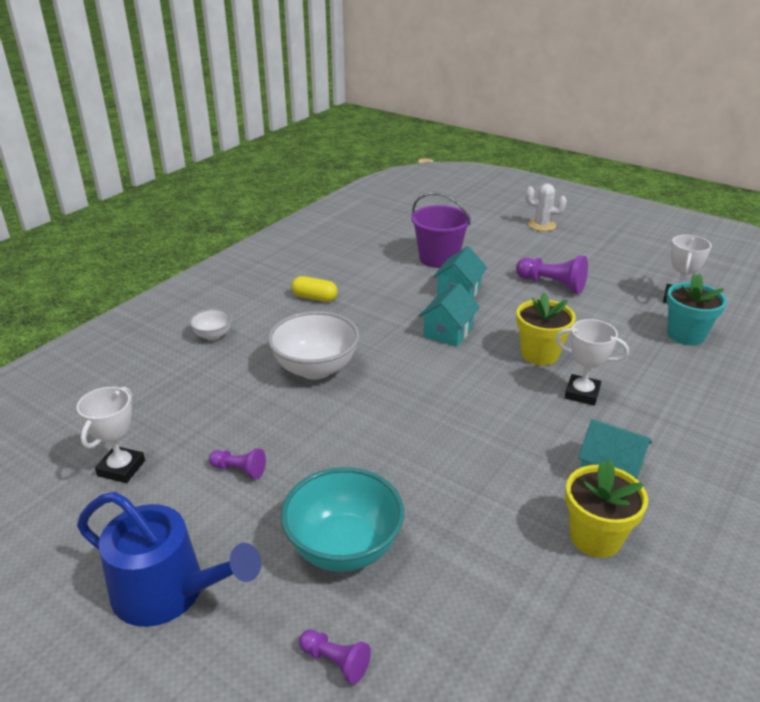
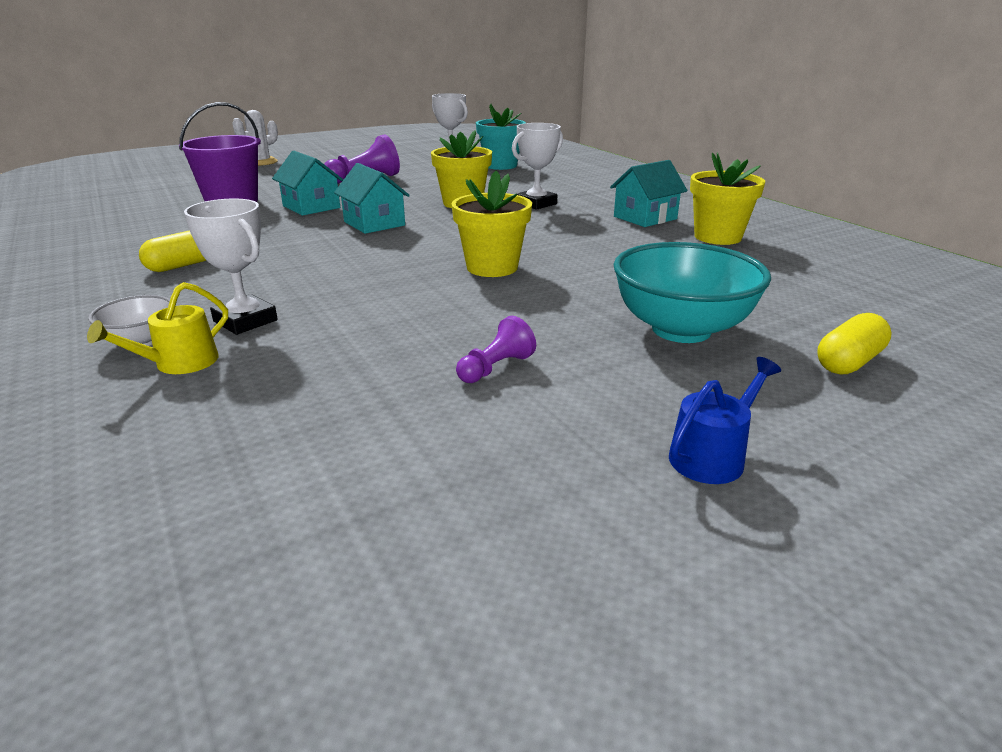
camera: 65 degrees left, 5 degrees down
(121, 468) = (392, 469): white trophy -> white trophy (245, 321)
(167, 591) = (712, 456): blue watering can -> blue watering can, size x0.50
(196, 358) = (179, 363): none -> yellow watering can
(315, 368) = (340, 290): white bowl -> none
(335, 661) = (849, 362): purple pawn -> yellow capsule
(401, 417) = (492, 267): none -> yellow flower pot

